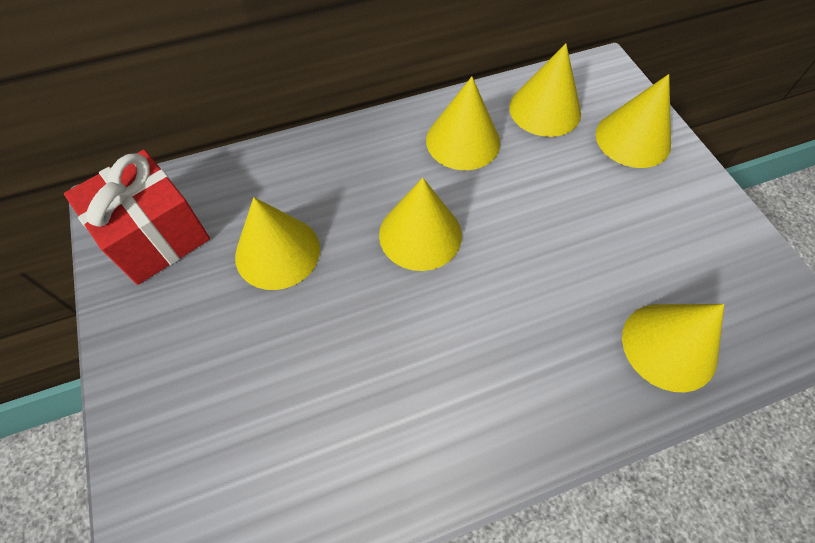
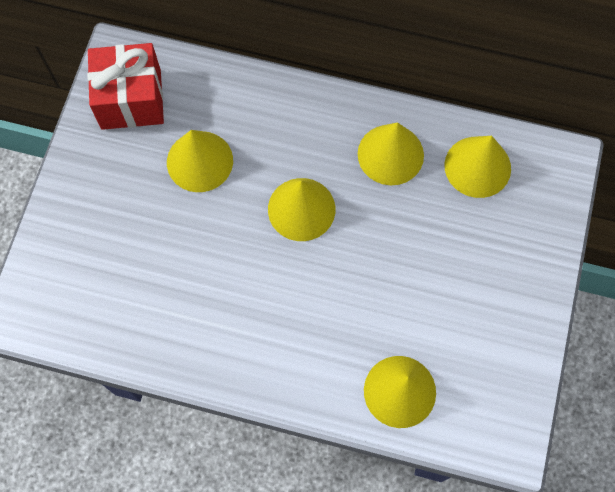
camera: 35 degrees right, 10 degrees up
(633, 139) = (523, 235): yellow cone -> none

